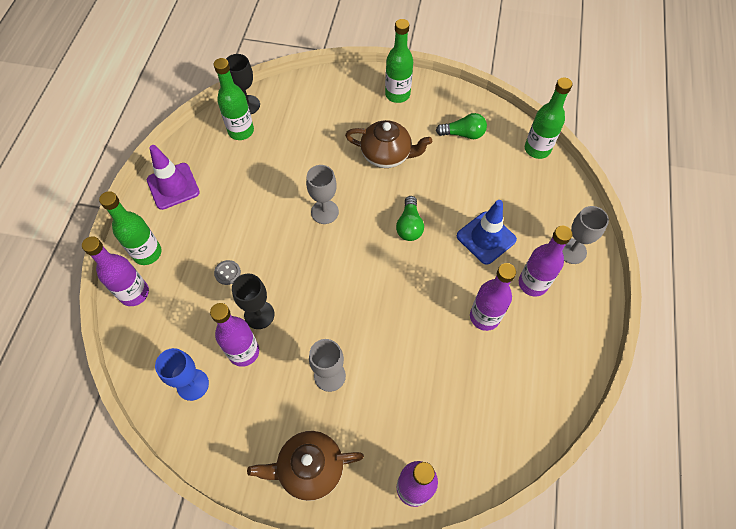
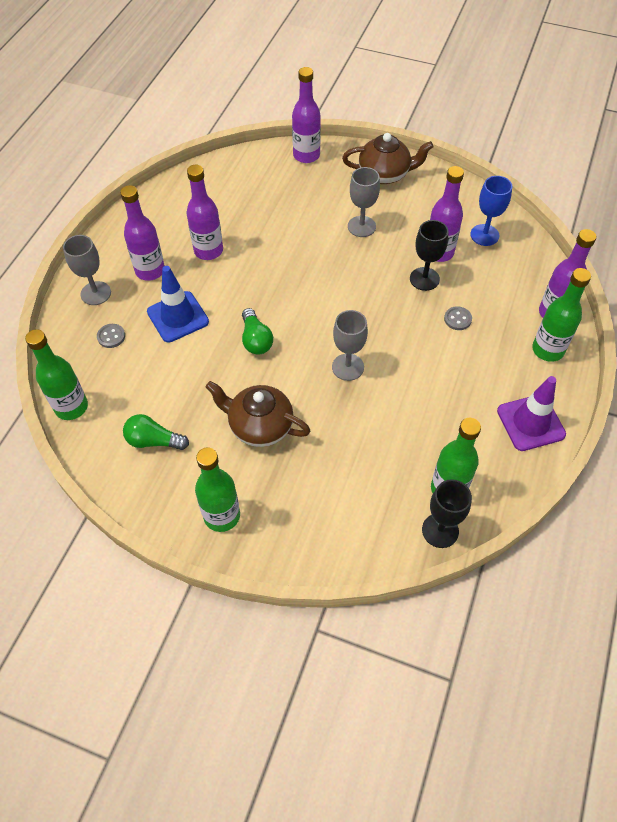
camera: 170 degrees left, 5 degrees down
(409, 225) = (256, 340): green light bulb -> green light bulb turned 150 degrees clockwise
(536, 211) = (111, 336): none -> grey button

